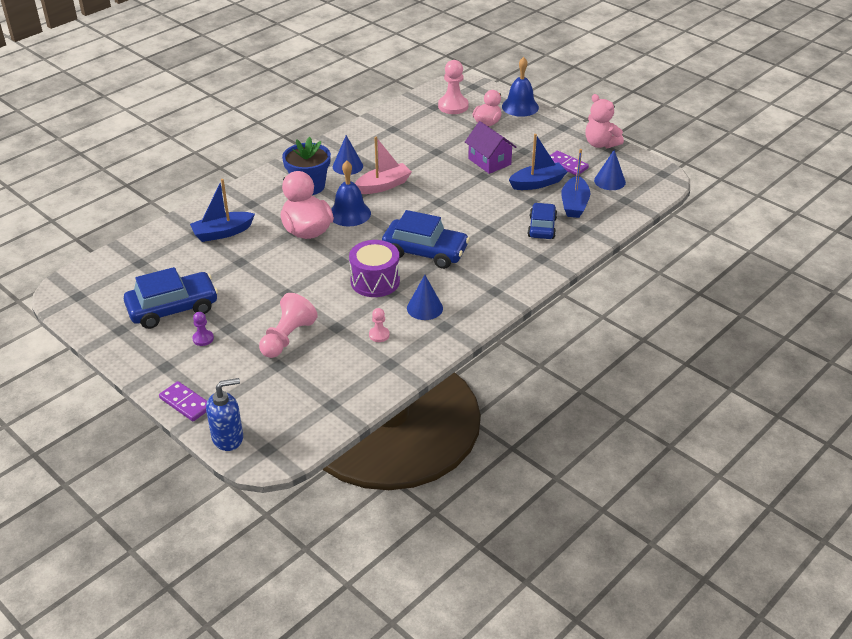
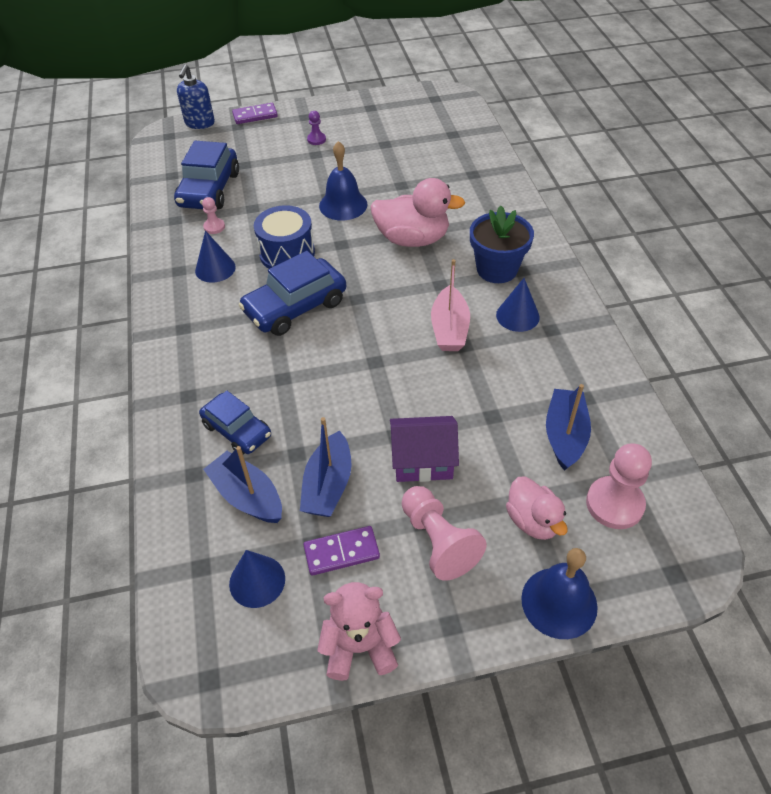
camera: 125 degrees right, 10 degrees up
(173, 308) = (371, 135): blue car -> blue car (209, 190)
(222, 233) = (458, 187): blue boat -> blue boat (565, 435)
(287, 338) = (269, 178): pink pawn -> pink pawn (438, 541)
(349, 213) = (416, 280): blue bell -> blue bell (343, 205)
(375, 281) = (287, 253): purple drum -> blue drum

